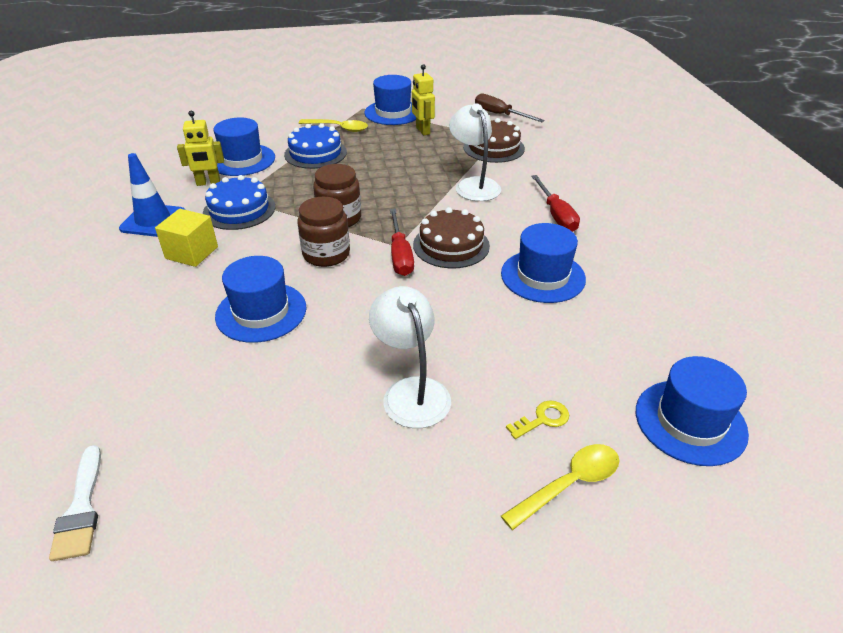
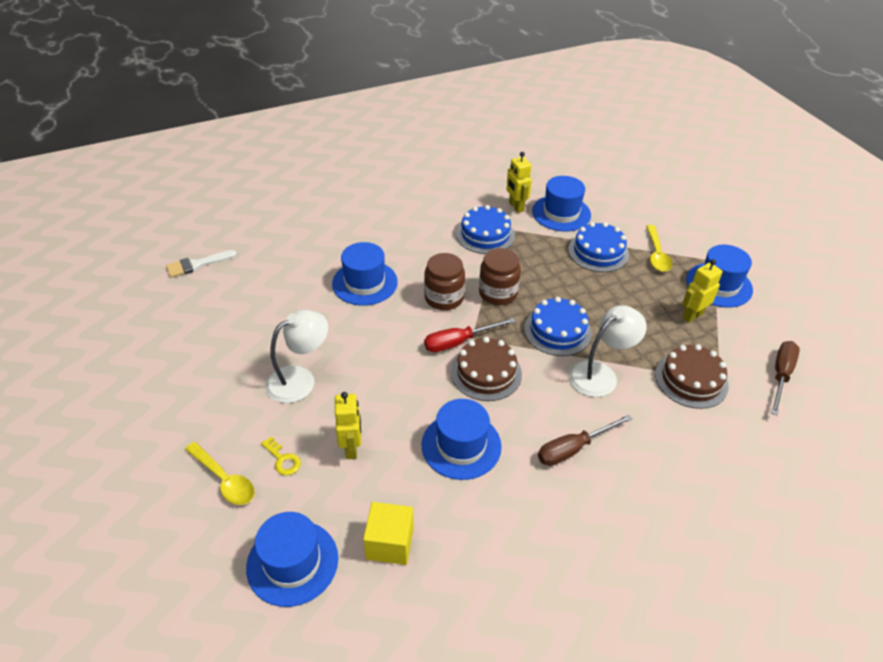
camera: 75 degrees right, 5 degrees up
(153, 220) = (452, 198): blue traffic cone -> none
(192, 253) = (421, 229): yellow cube -> yellow cube (390, 543)
(411, 195) = (557, 331): none -> blue cake
(533, 355) = (351, 448): none -> yellow robot
(556, 215) = (573, 449): red screwdriver -> brown screwdriver

